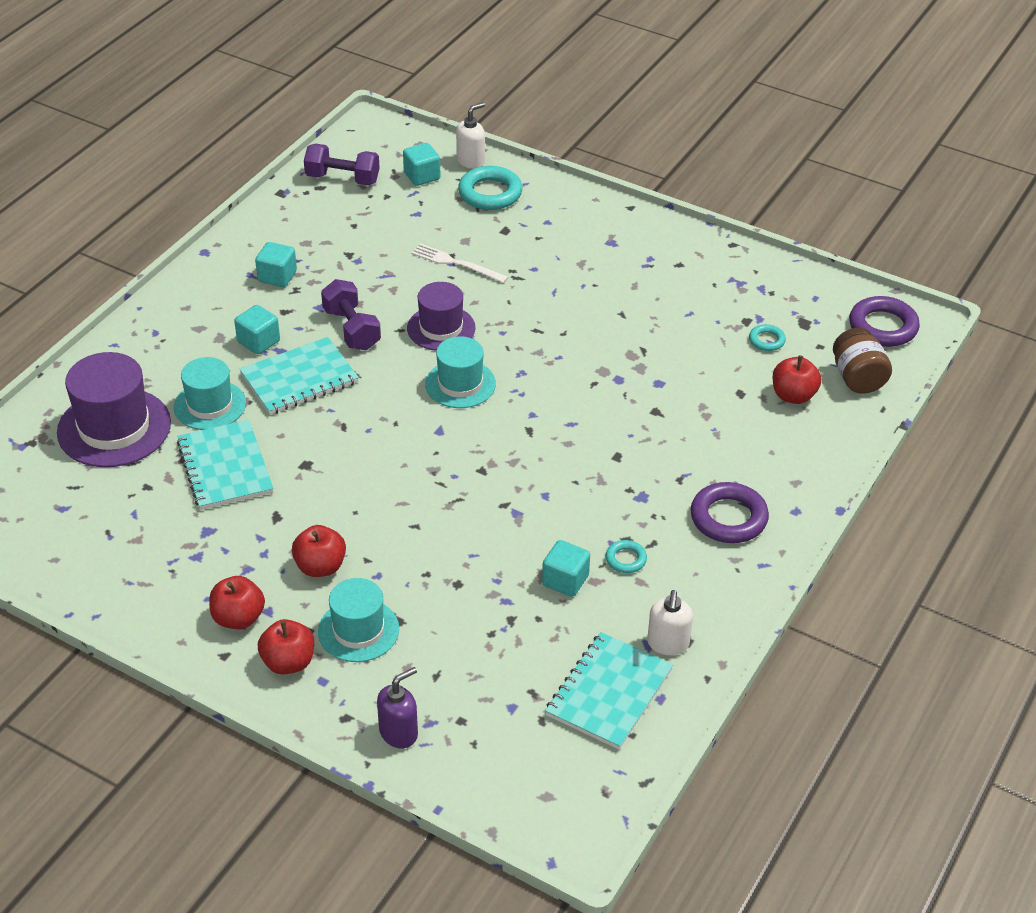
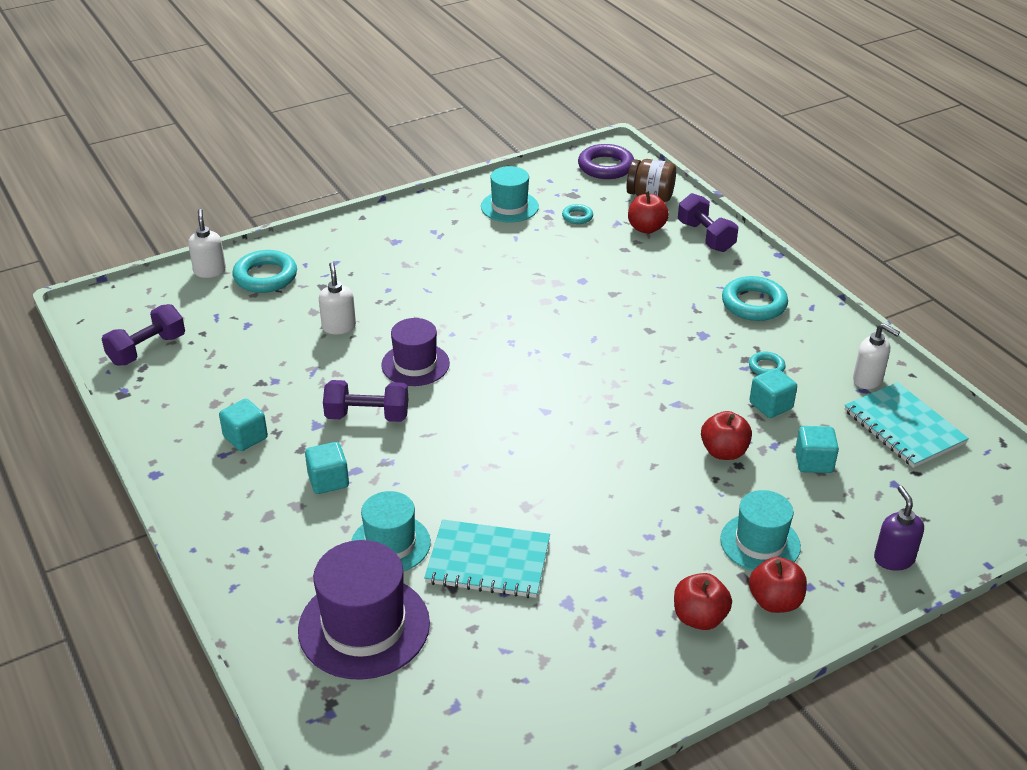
camera: 60 degrees left, 5 degrees down
(299, 378) = (405, 471): turquoise notebook -> none
(320, 567) = (666, 540): red apple -> red apple (724, 452)
(422, 176) = (198, 304): turquoise cube -> turquoise cube (813, 462)
(456, 263) = (339, 327): white fork -> white soap dispenser
(460, 384) = (497, 379): turquoise hat -> turquoise hat (509, 207)
(728, 518) = (754, 304): purple ring -> turquoise ring
(820, 444) = (705, 237): none -> purple dumbbell

